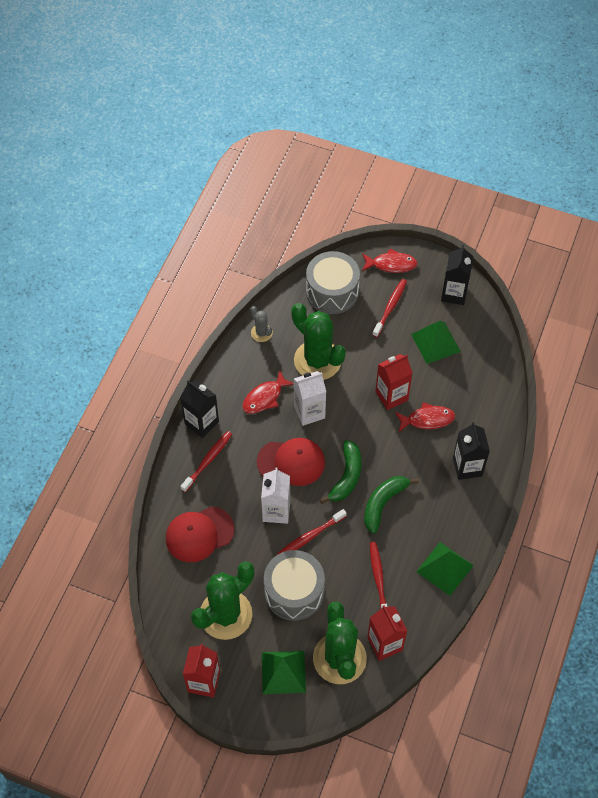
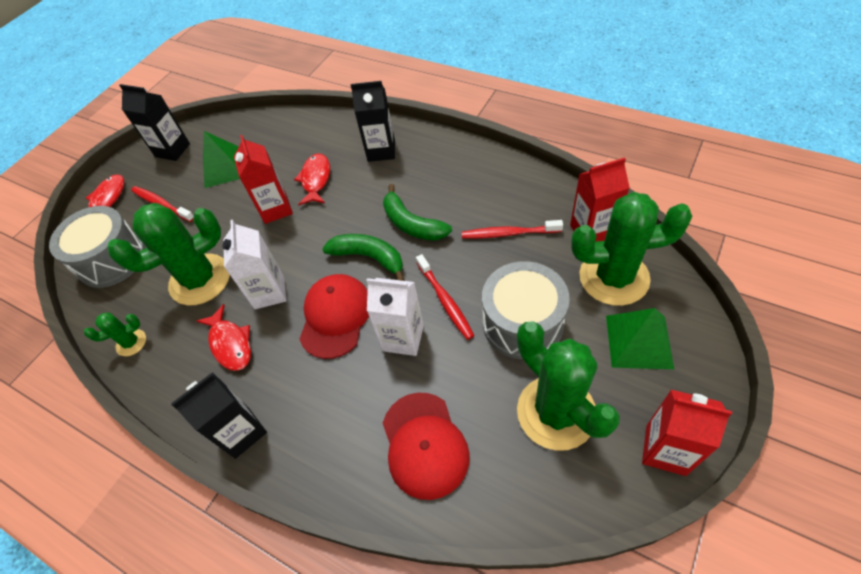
camera: 75 degrees left, 5 degrees down
(207, 461) = (306, 426): red toothbrush -> none
(261, 333) = (131, 343): grey cactus -> green cactus
(445, 568) = (498, 175): green pyramid -> none

